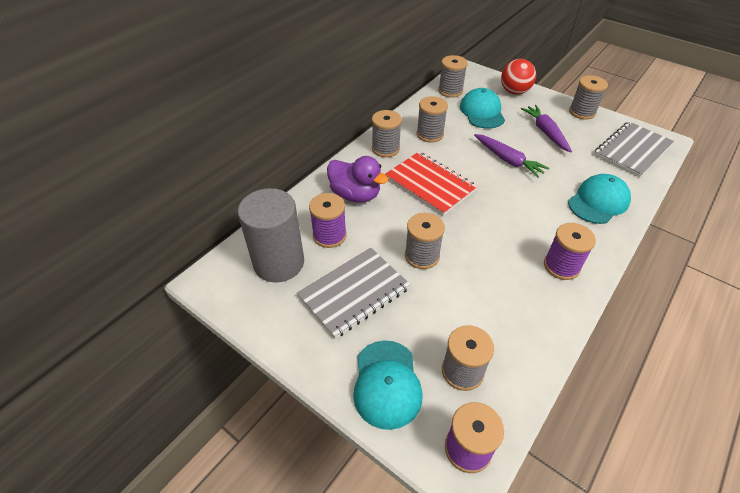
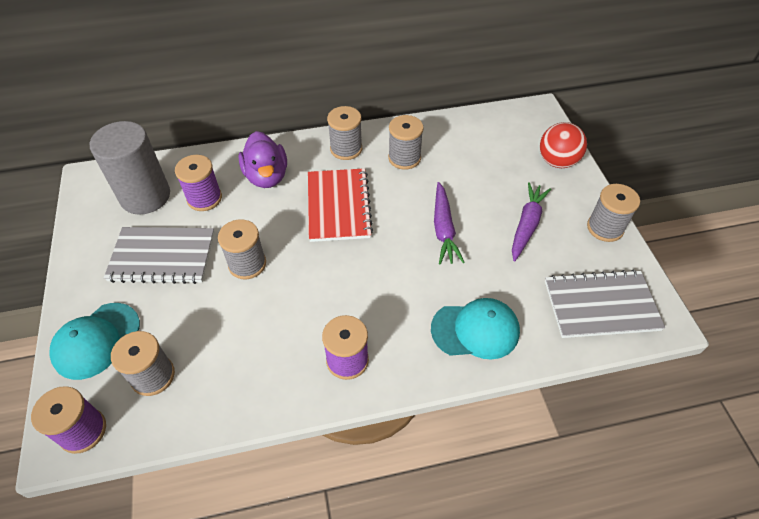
camera: 40 degrees right, 5 degrees up
(450, 91) = (487, 124): grey spool -> none
(482, 112) = (488, 164): turquoise cap -> none

